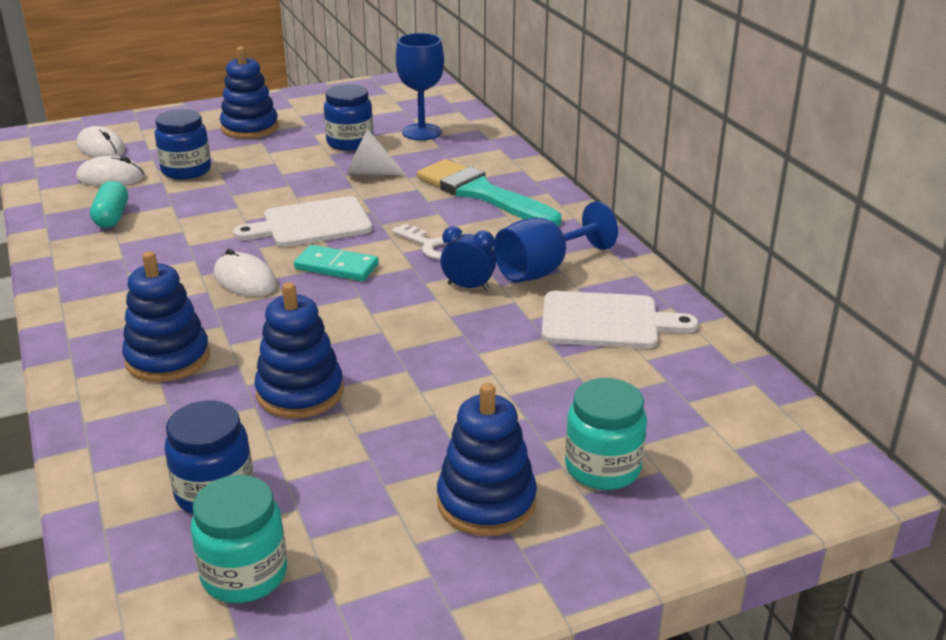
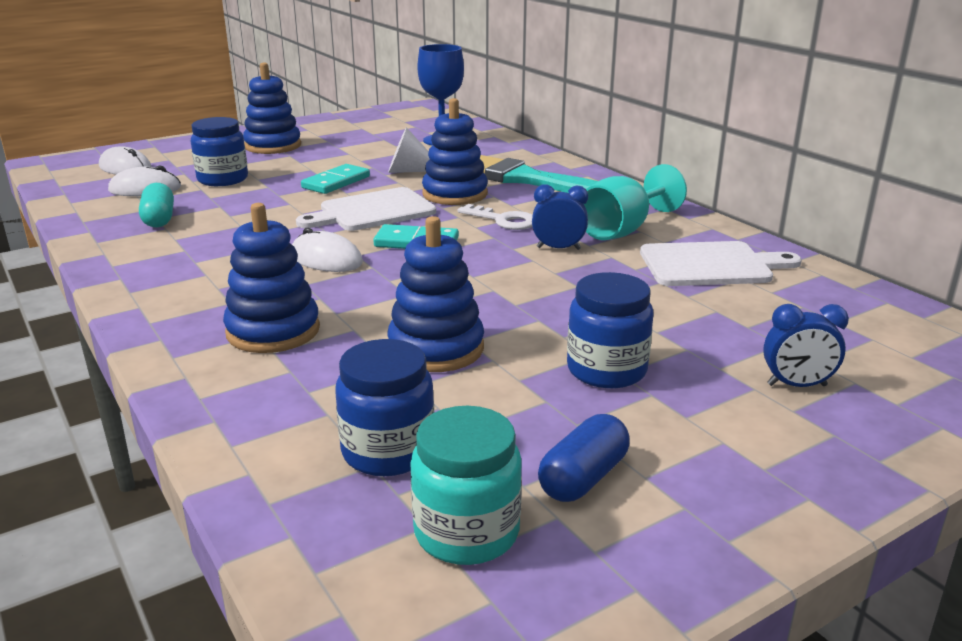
camera: 10 degrees left, 5 degrees down
(292, 183) = (336, 182): none -> turquoise domino
(350, 142) = (377, 151): blue jar -> blue jar (606, 370)
(362, 537) = (583, 478): none -> blue capsule
(486, 502) = (698, 428): blue stacking toy -> blue stacking toy (455, 194)
(543, 269) = (622, 230): blue goblet -> turquoise goblet
(602, 468) = (796, 385): turquoise jar -> blue clock

